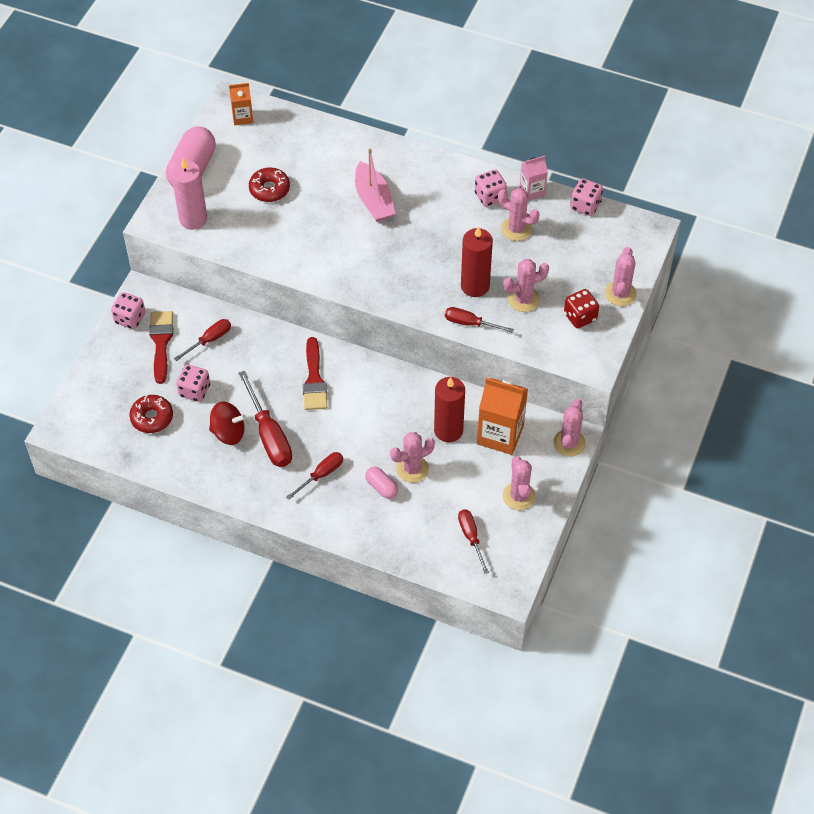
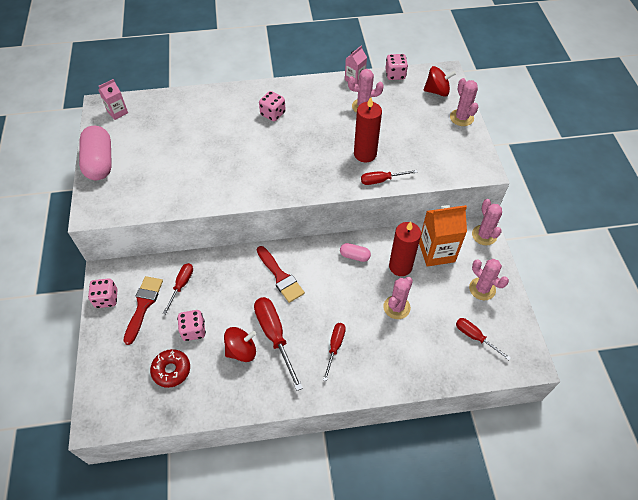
camera: 30 degrees left, 0 degrees up
(161, 342) = (143, 305): red brush -> red brush turned 45 degrees clockwise
(193, 219) = (122, 197): pink candle -> none
(242, 117) = (117, 112): orange carton -> pink carton
(269, 189) = (170, 152): red donut -> none
(269, 435) = (274, 336): red screwdriver -> red screwdriver turned 150 degrees counterclockwise
(373, 200) = (252, 128): pink boat -> none
(381, 487) = (385, 333): pink capsule -> pink capsule (354, 256)
(490, 196) = (330, 94): pink dice -> pink dice (273, 114)
(523, 299) = (404, 148): pink cactus -> none
(580, 317) = (449, 143): red dice -> none
(618, 248) = (437, 91): none -> red spinning top

